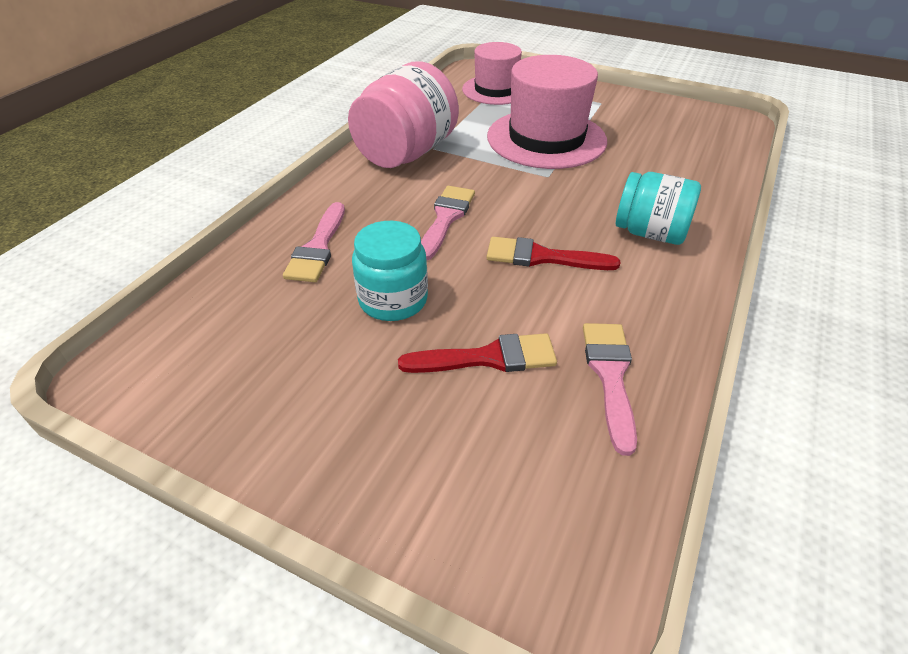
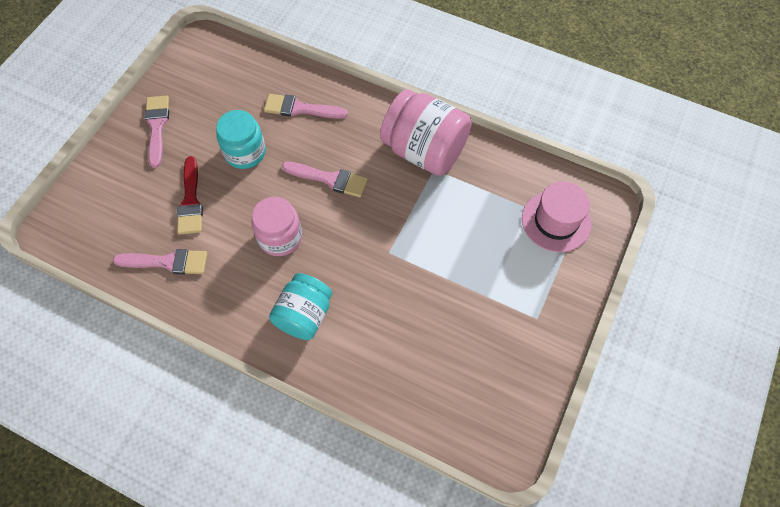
camera: 90 degrees right, 20 degrees up
(316, 425) = (157, 126): none -> pink brush
(542, 257) = (280, 237): red brush -> pink jar
(546, 139) = (454, 257): pink hat -> none

